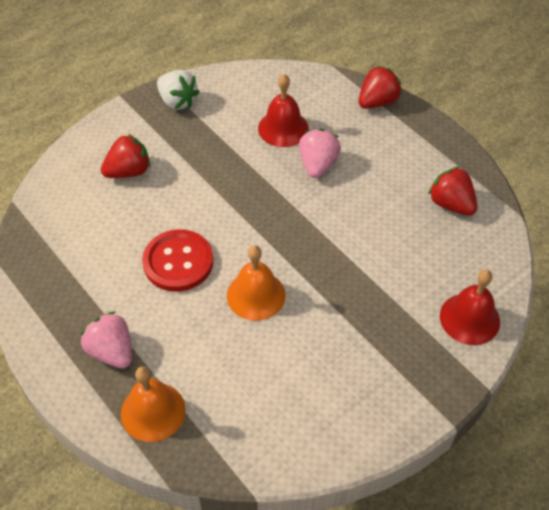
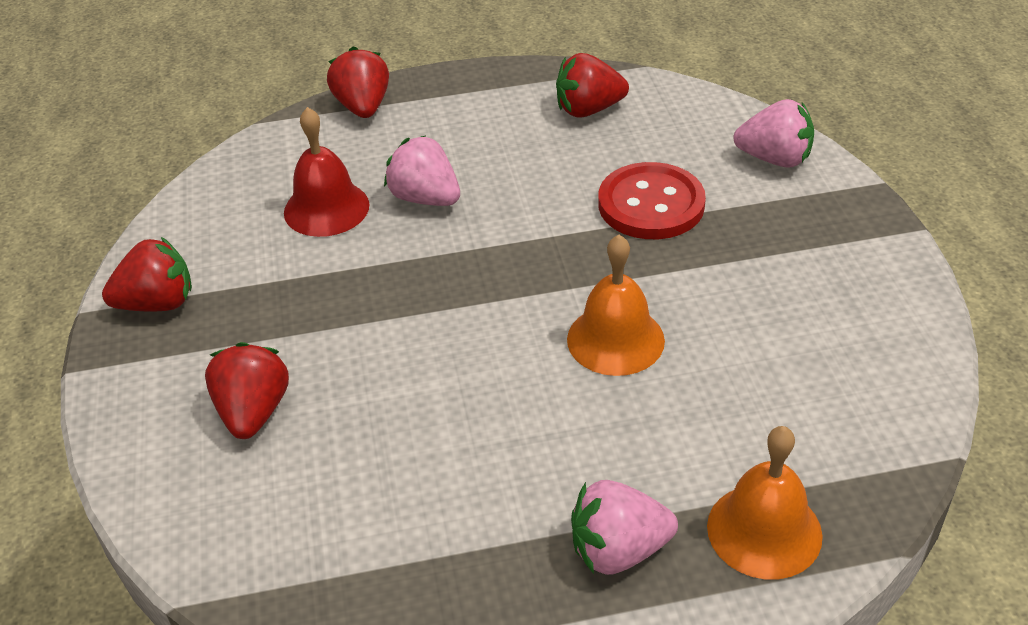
camera: 60 degrees left, 10 degrees down
(177, 101) = (158, 303): white strawberry -> red strawberry
(178, 262) = (493, 408): red button -> red button (651, 204)
(469, 318) = (774, 159): red bell -> pink strawberry

